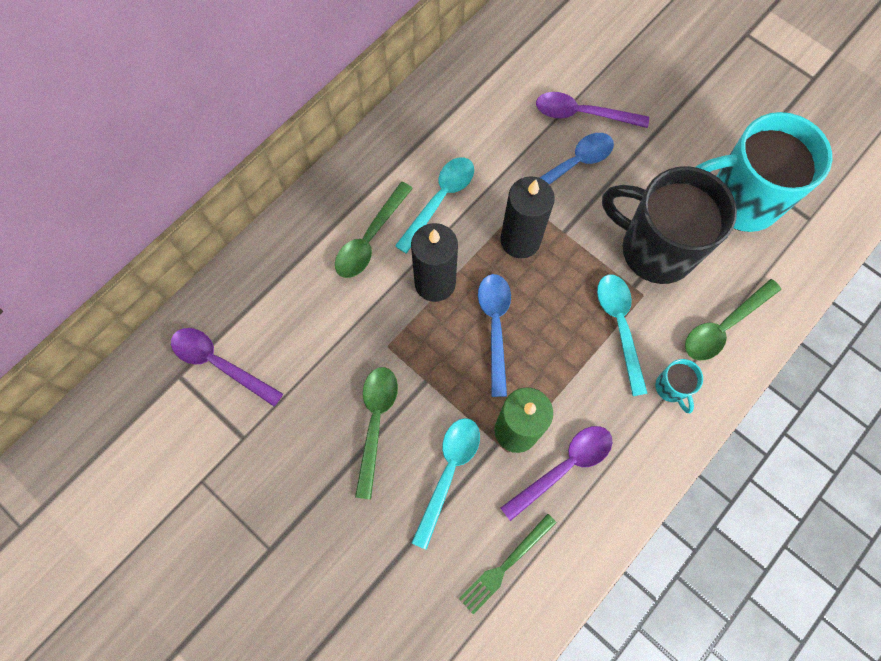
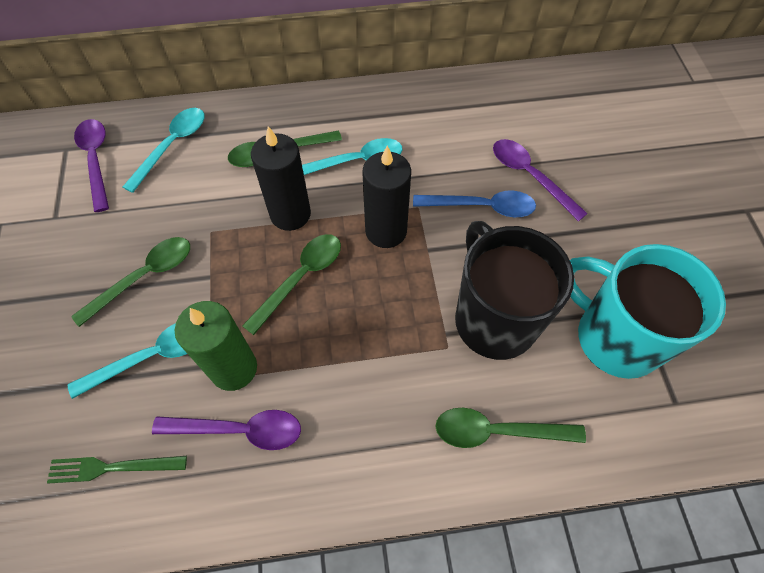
camera: 40 degrees right, 10 degrees down
(495, 327) = (301, 278): blue spoon -> green spoon
(619, 326) = (401, 356): turquoise spoon -> turquoise spoon (172, 146)
(671, 388) = (396, 444): turquoise mug -> none

